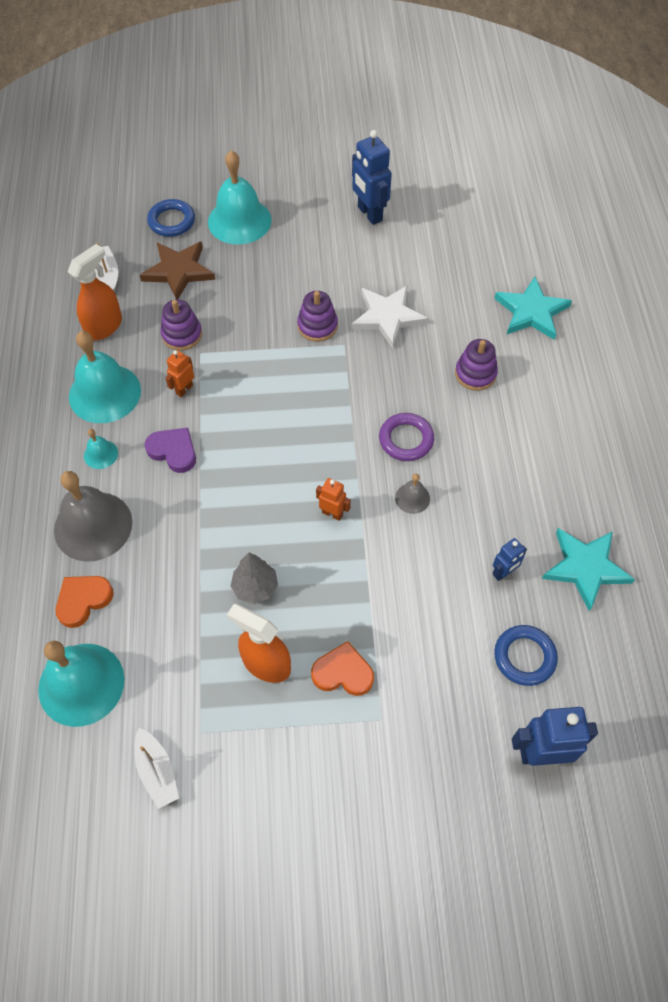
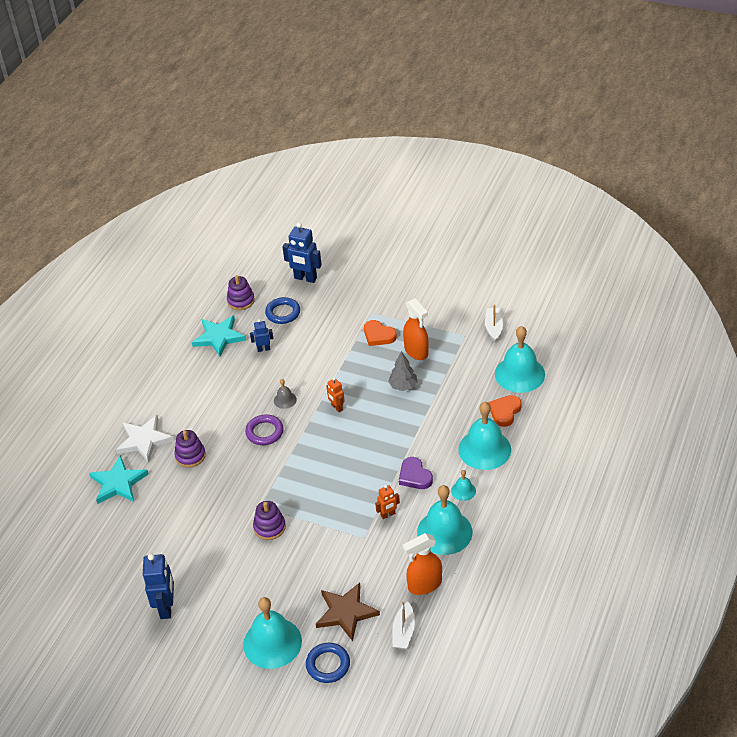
camera: 150 degrees left, 15 degrees down
(83, 600) = (505, 412): orange heart -> orange heart turned 135 degrees clockwise
(93, 526) = (484, 449): grey bell -> turquoise bell
(182, 335) = (370, 556): purple stacking toy -> purple stacking toy (241, 301)
(387, 317) = (216, 515): white star -> white star (144, 440)

